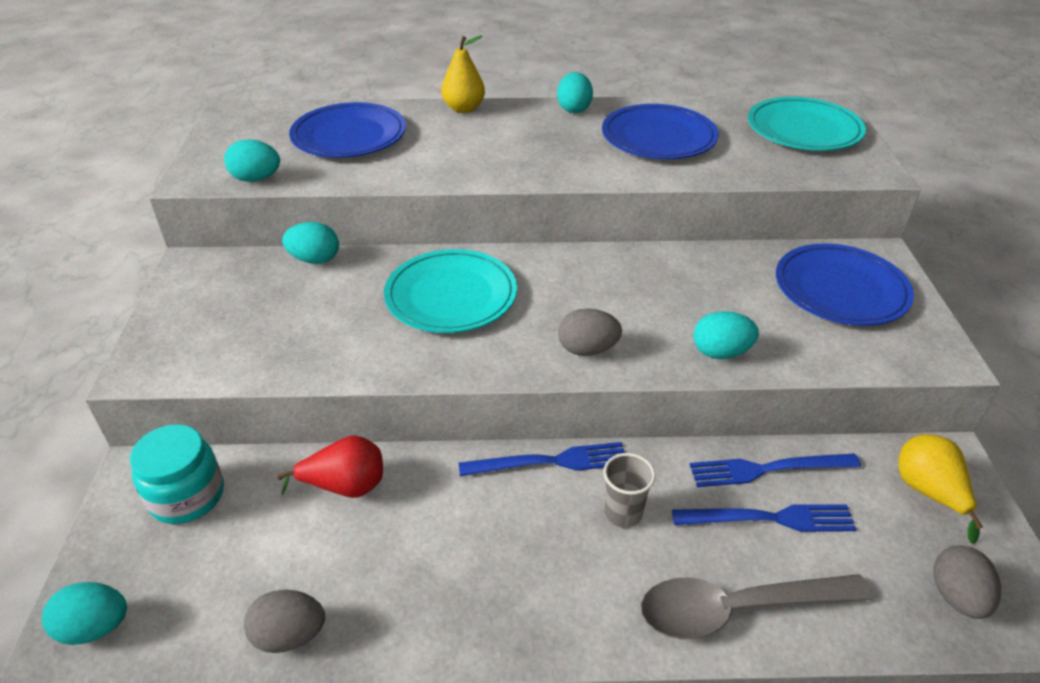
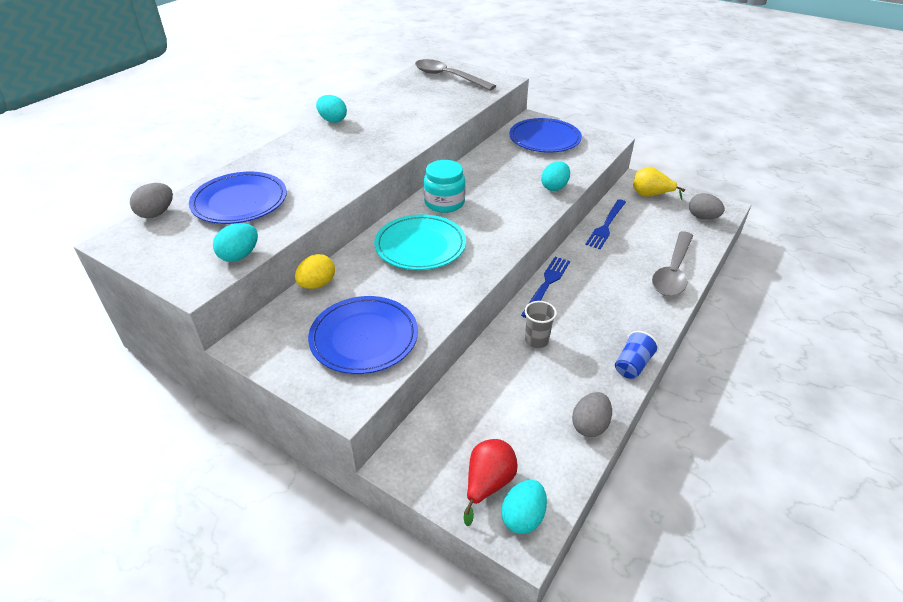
camera: 55 degrees left, 0 degrees up
(187, 496) = (445, 441): turquoise jar -> turquoise jar (444, 203)
(315, 259) = (317, 284): turquoise egg -> yellow egg
(345, 486) = (499, 366): red pear -> red pear (488, 484)
(450, 640) = (632, 365): none -> blue cup
(464, 109) = (273, 151): yellow pear -> none
(587, 349) = (514, 221): grey egg -> grey egg (156, 213)
(623, 513) = (598, 277): grey cup -> grey cup (536, 340)
(658, 137) = (400, 111): blue plate -> blue plate (364, 338)
(769, 519) = (633, 239): blue fork -> none
(803, 130) = (448, 77): turquoise plate -> grey spoon

